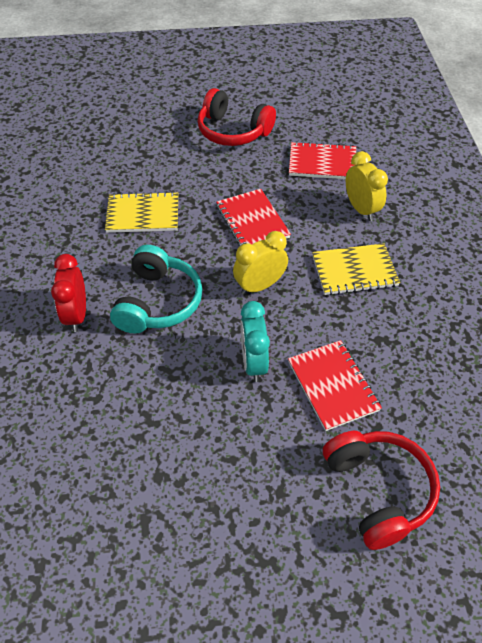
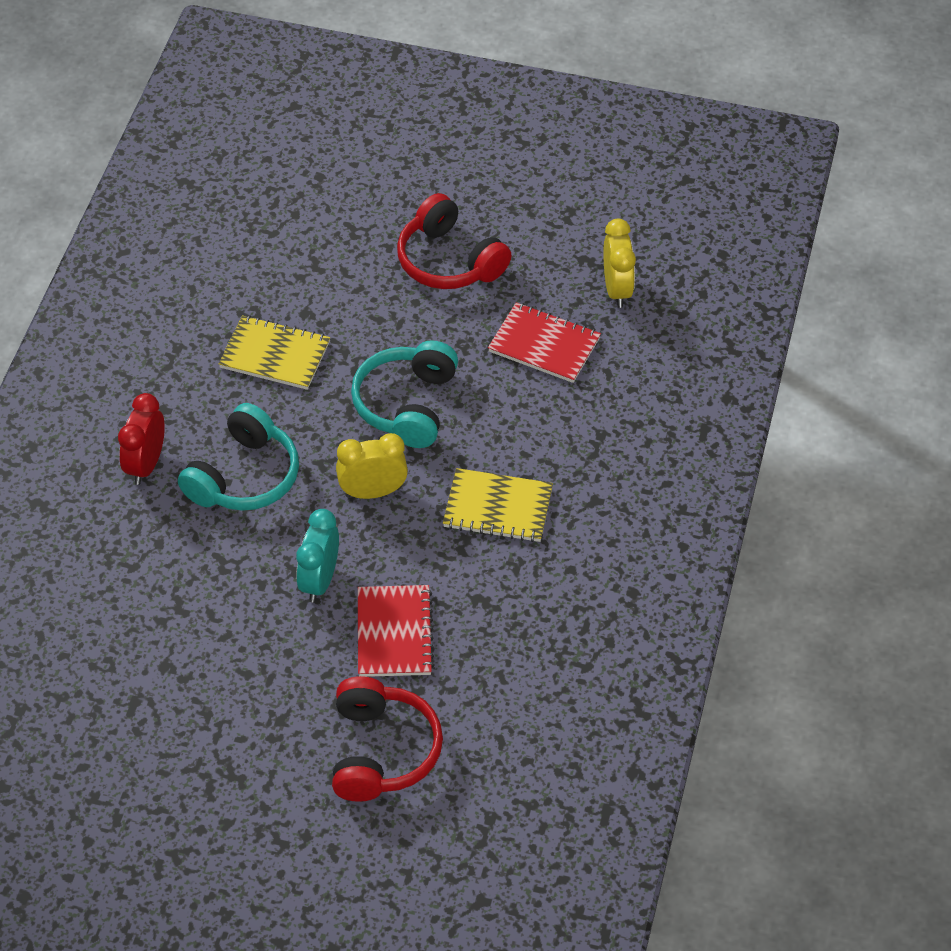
camera: 20 degrees right, 0 degrees up
(252, 221) = (406, 404): red notebook -> turquoise headphones
(361, 209) = (556, 428): yellow clock -> yellow clock (617, 289)

